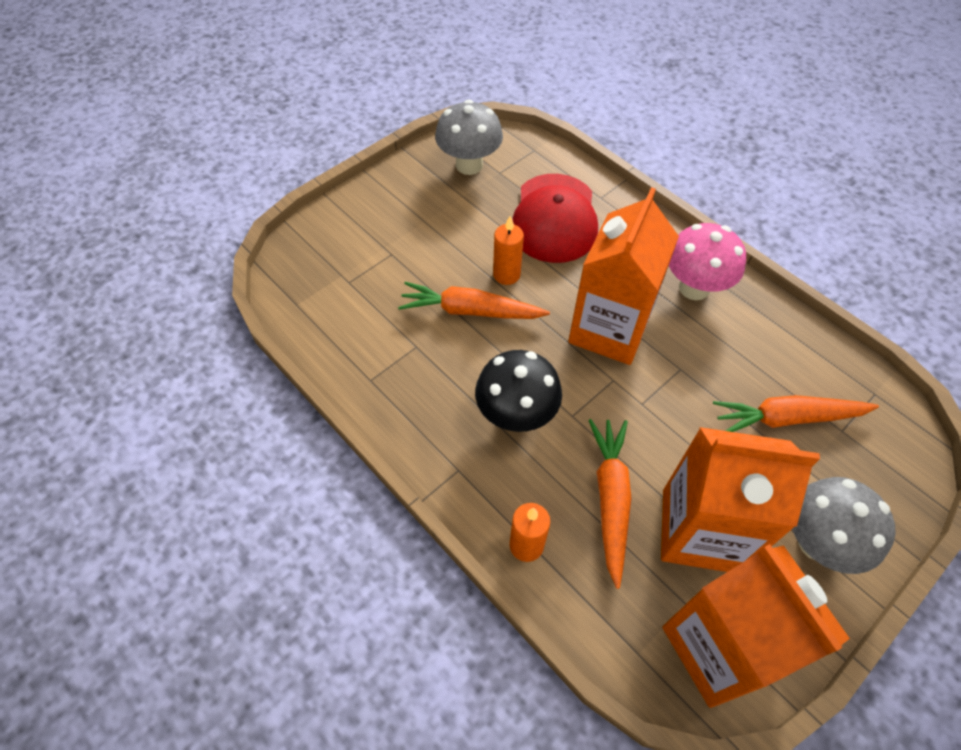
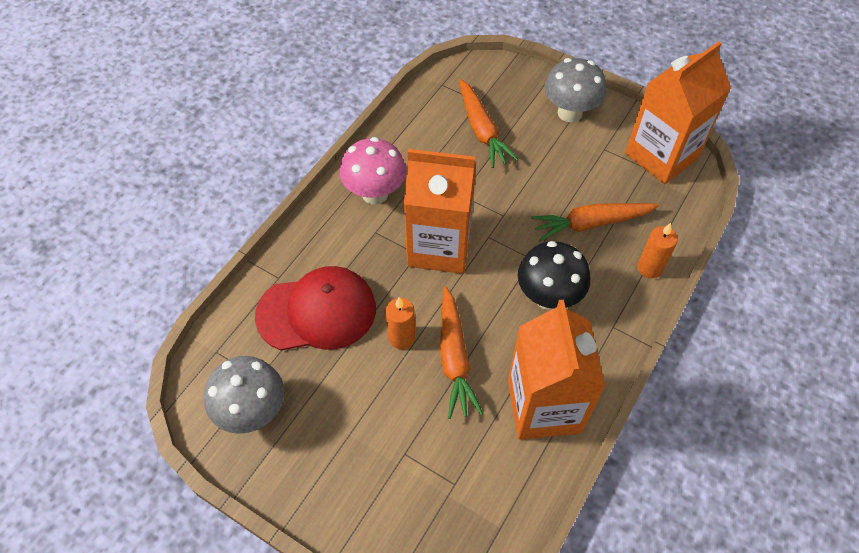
camera: 105 degrees left, 0 degrees up
(700, 530) = (590, 171): orange carton -> orange carton (544, 406)

